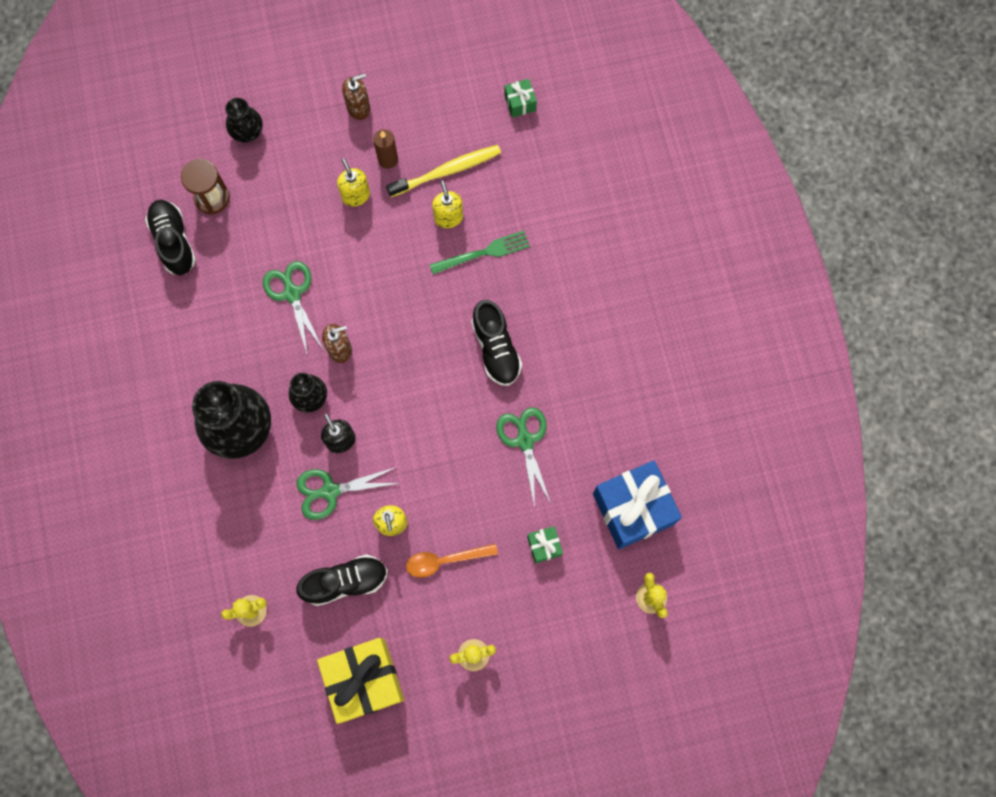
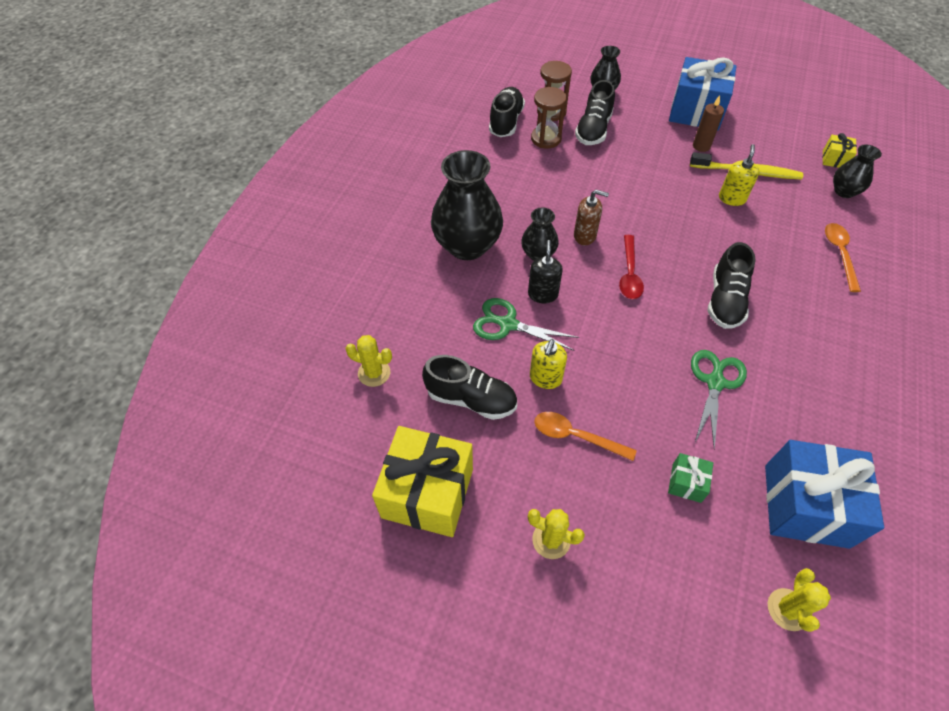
camera: 35 degrees right, 20 degrees down
(230, 242) = (546, 139): none -> brown hourglass
(270, 199) = (593, 130): none -> black shoe
(292, 293) = (571, 186): green scissors -> none
(356, 195) = (661, 155): yellow soap dispenser -> none
(359, 108) = (696, 111): brown soap dispenser -> blue gift
(402, 369) = (629, 274): none -> red spoon
(484, 252) = (751, 233): green fork -> none
(520, 103) = (834, 159): green gift -> yellow gift
(544, 145) = (844, 191): none -> black vase
(569, 232) = (839, 254): none -> orange spoon

